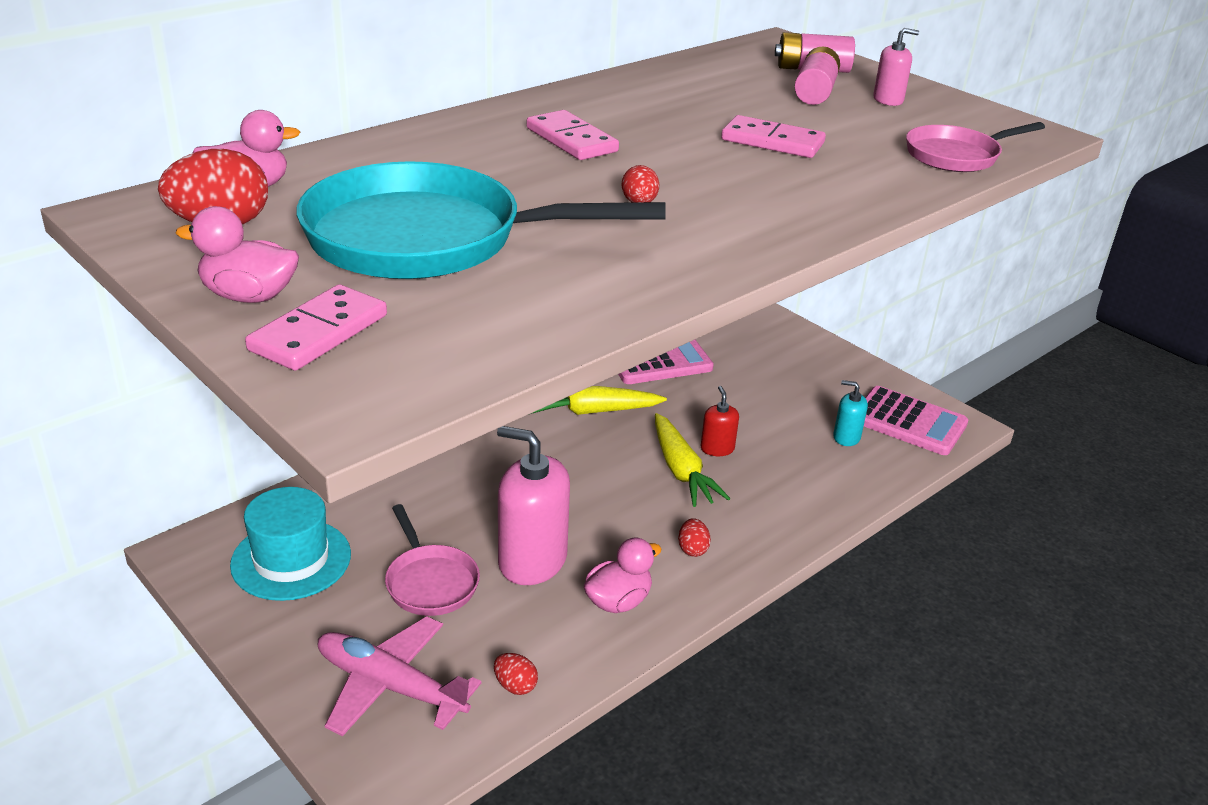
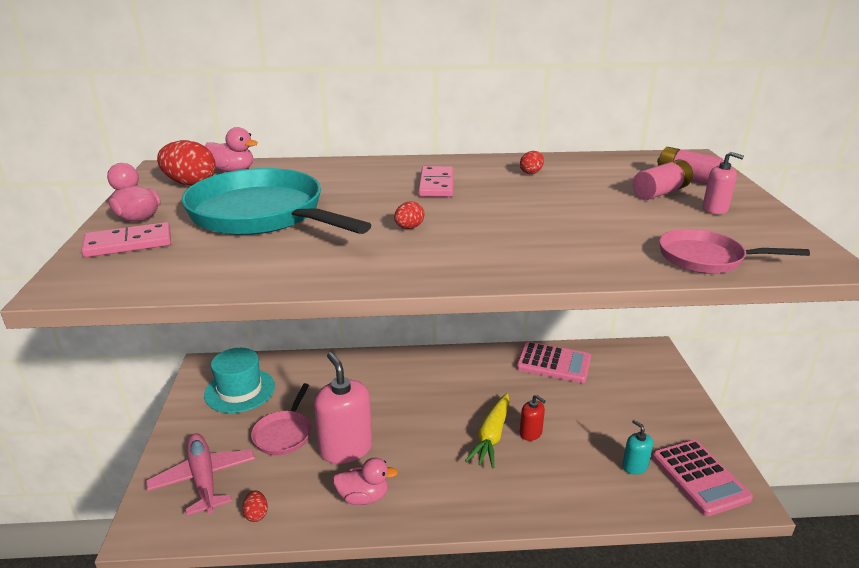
camera: 40 degrees right, 5 degrees down
(592, 411) = (477, 378): yellow carrot -> none
(692, 549) = (442, 489): red egg -> red egg (531, 172)
(717, 448) = (530, 433): red soap dispenser -> red soap dispenser turned 105 degrees clockwise
(772, 142) = (568, 215): pink domino -> none

